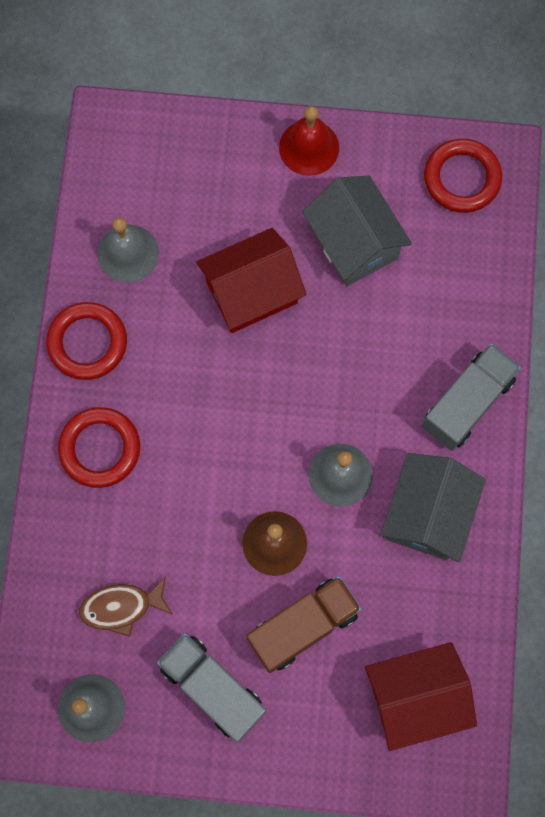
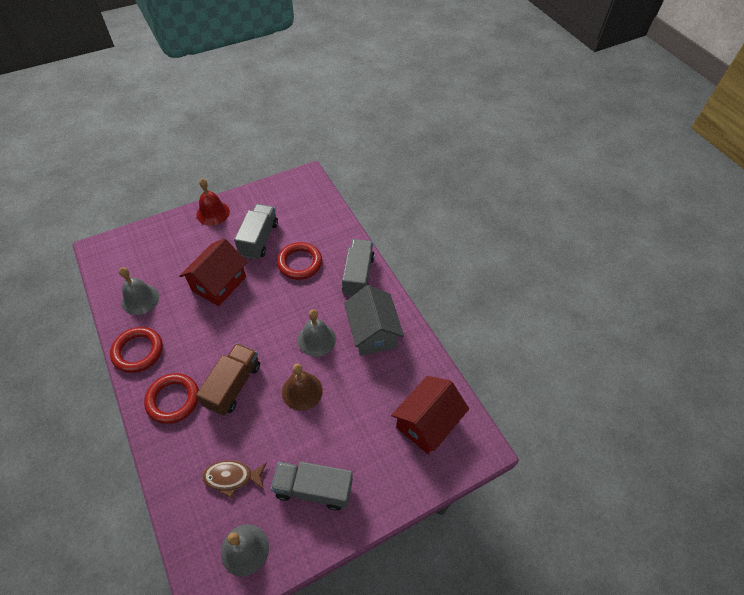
camera: 35 degrees left, 20 degrees down
(121, 607) = (232, 477): brown fish -> brown fish turned 45 degrees clockwise
(303, 626) = (344, 423): brown truck -> brown truck (233, 385)
(354, 243) = (259, 239): grey house -> grey truck
(462, 178) = (294, 192): red ring -> red ring (300, 263)

